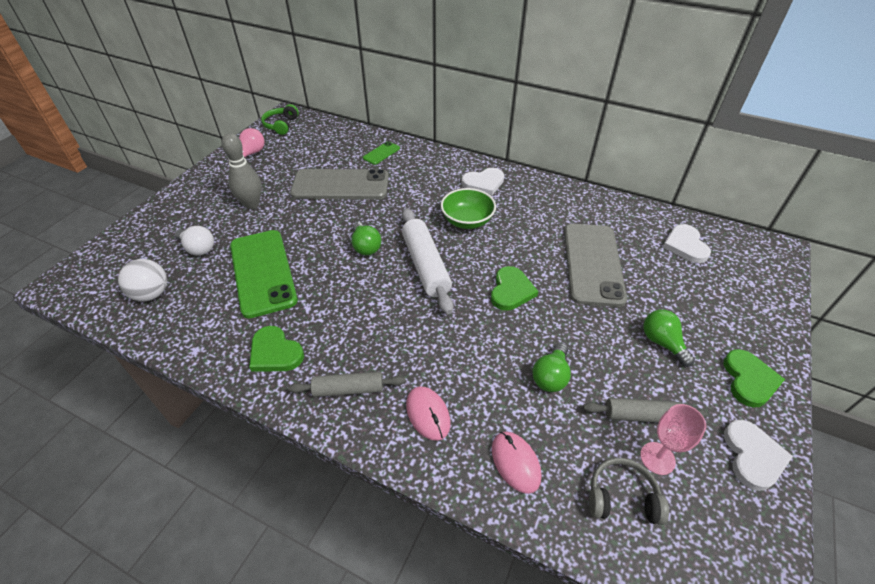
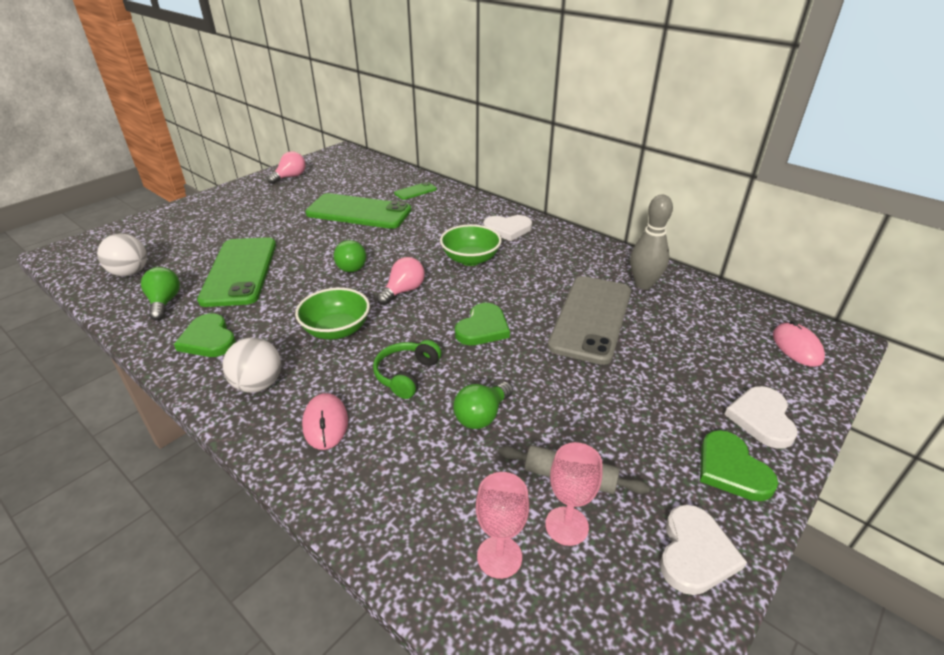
camera: 15 degrees right, 10 degrees down
(198, 248) = (194, 243): white light bulb -> none
(252, 204) = (265, 216): grey bowling pin -> grey bowling pin (643, 284)
(281, 125) = (332, 158): green headphones -> green headphones (407, 375)
(340, 185) = (359, 212): grey phone -> green phone
(348, 389) = (258, 384): grey rolling pin -> white ball
(388, 318) = (336, 330): none -> green bowl
(425, 265) = (403, 291): white rolling pin -> pink light bulb
(515, 462) = (393, 490): pink mouse -> pink mouse (796, 347)
(622, 498) = (499, 557): grey headphones -> pink goblet
(662, 342) = (636, 409): green light bulb -> green light bulb (165, 302)
(685, 245) = (715, 319): white heart -> white heart (761, 418)
(749, 380) = (731, 469): green heart -> green heart turned 135 degrees clockwise

